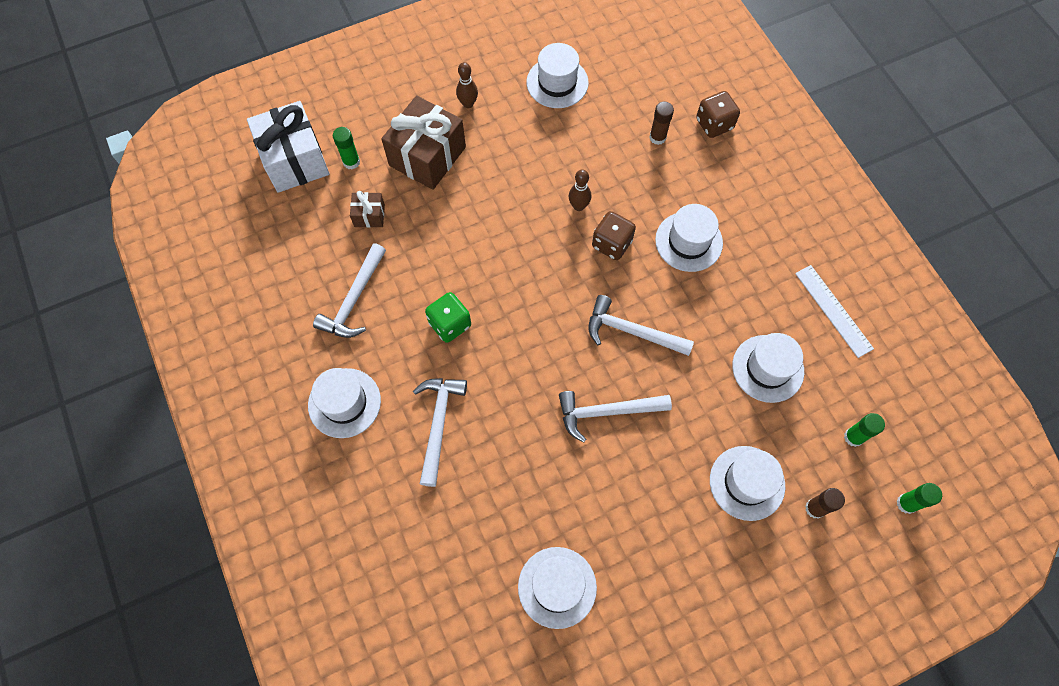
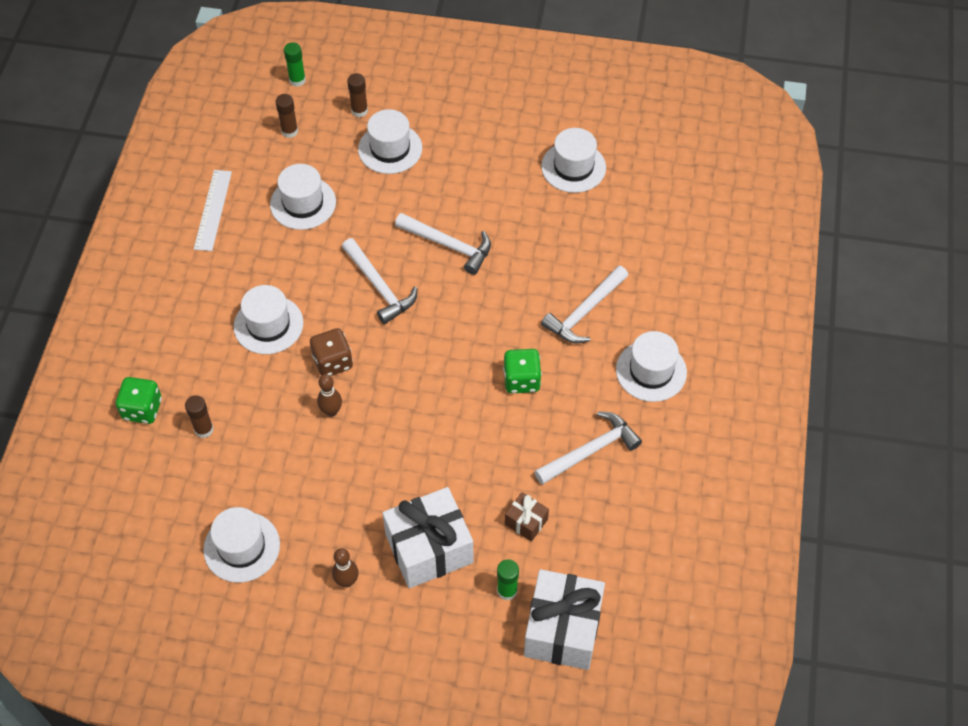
camera: 145 degrees left, 10 degrees down
(427, 156) = (429, 548): brown gift -> white gift
(714, 124) = (142, 409): brown dice -> green dice
(853, 437) = (289, 131): green glue stick -> brown glue stick

